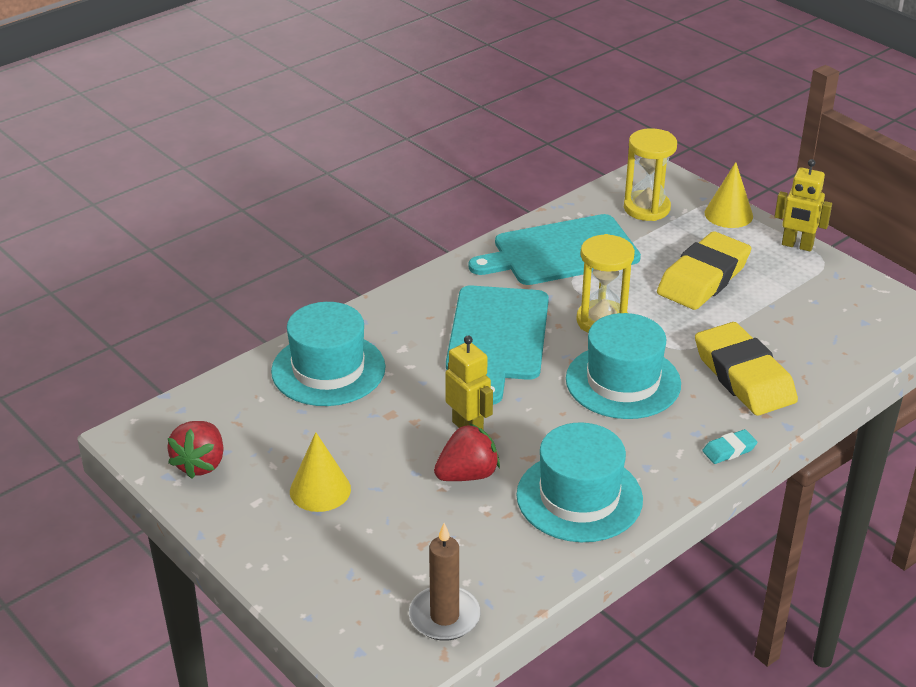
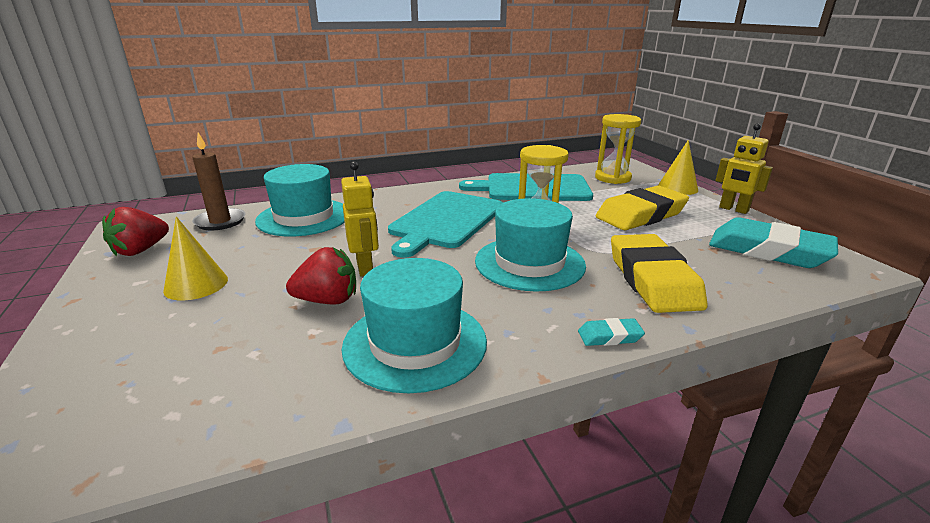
camera: 20 degrees right, 10 degrees down
(444, 616) = (145, 432): brown candle -> brown candle (220, 221)
(838, 309) = (768, 251): none -> turquoise eraser

